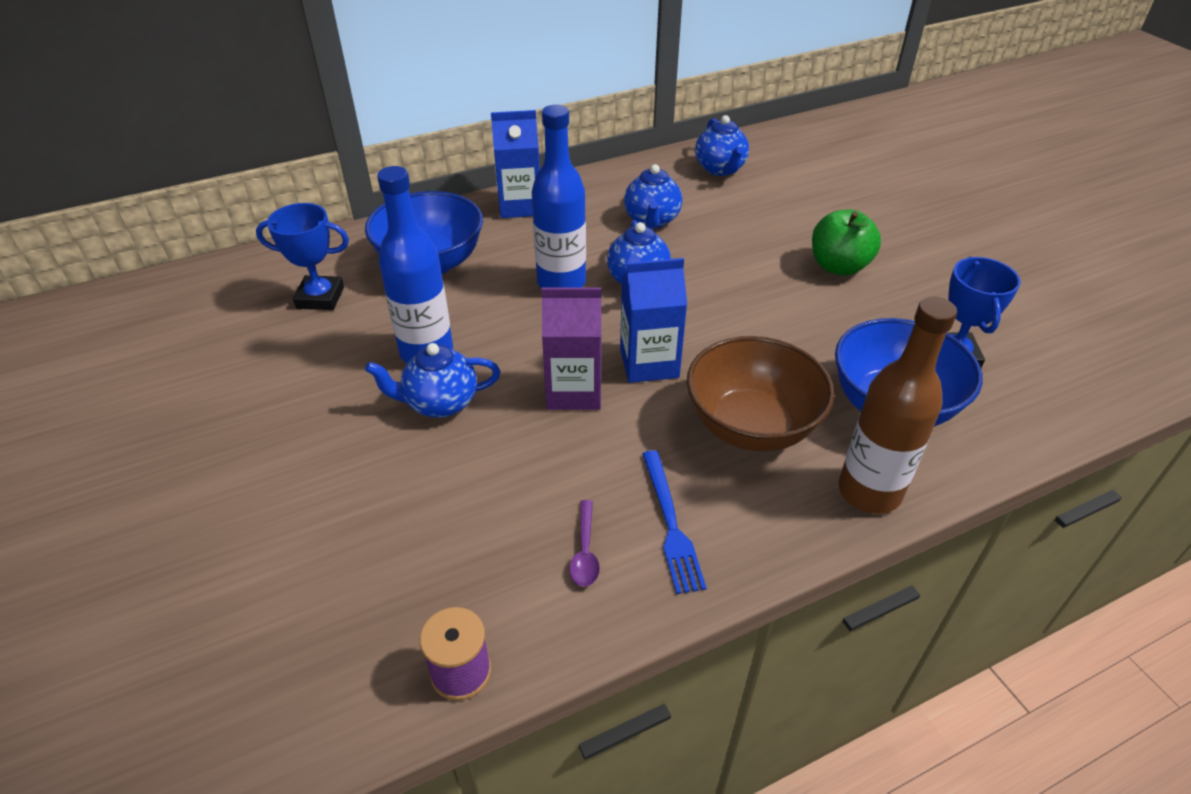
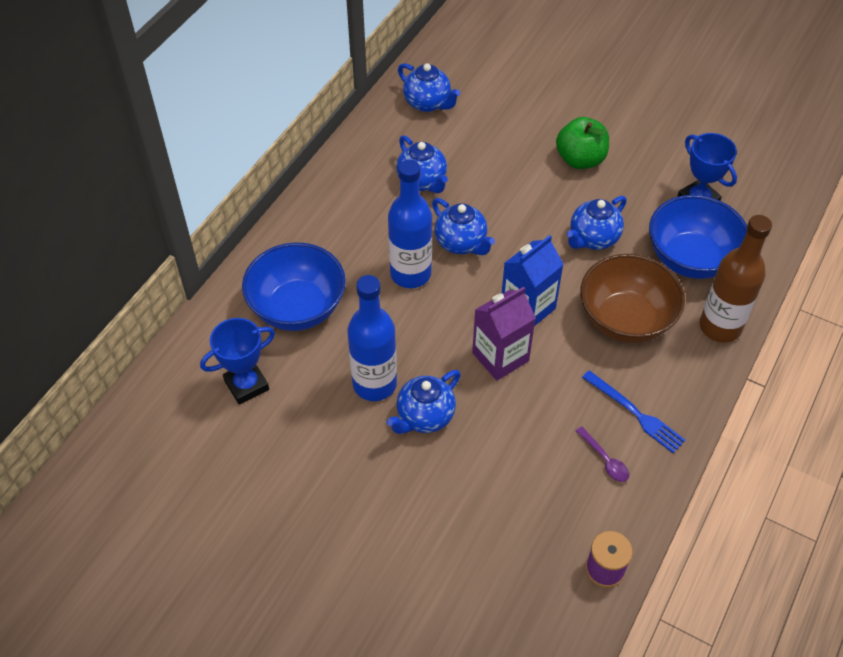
camera: 35 degrees left, 10 degrees up
(520, 206) = (310, 217): blue carton -> none
(786, 337) = (593, 239): none -> blue teapot

